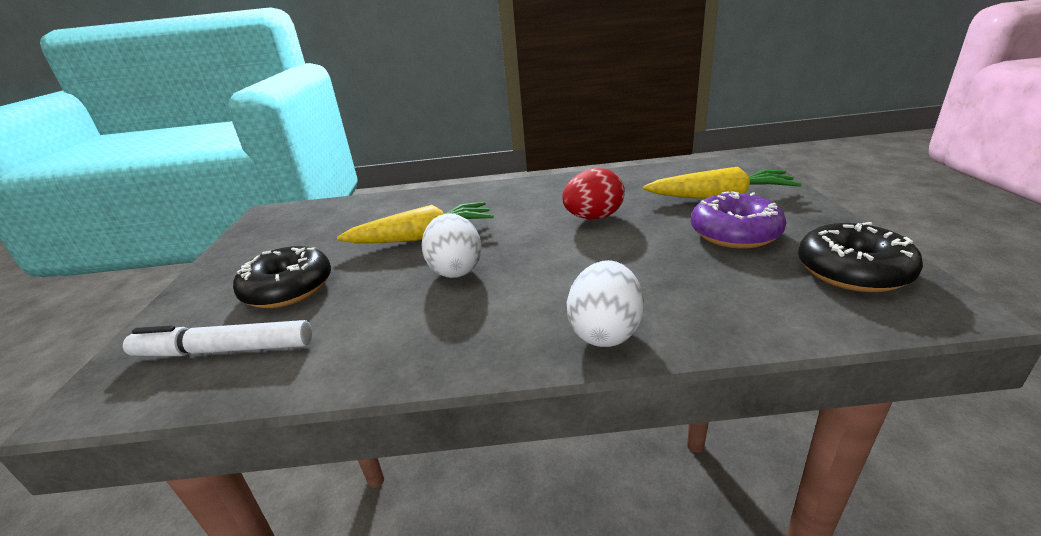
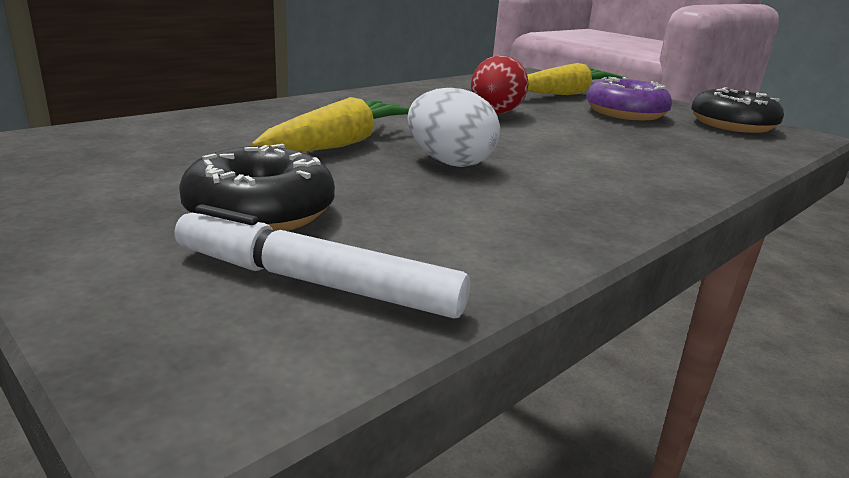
camera: 45 degrees left, 5 degrees down
(224, 350) = (315, 282): white marker -> white marker turned 60 degrees clockwise
(605, 332) = (674, 178): white egg -> none

